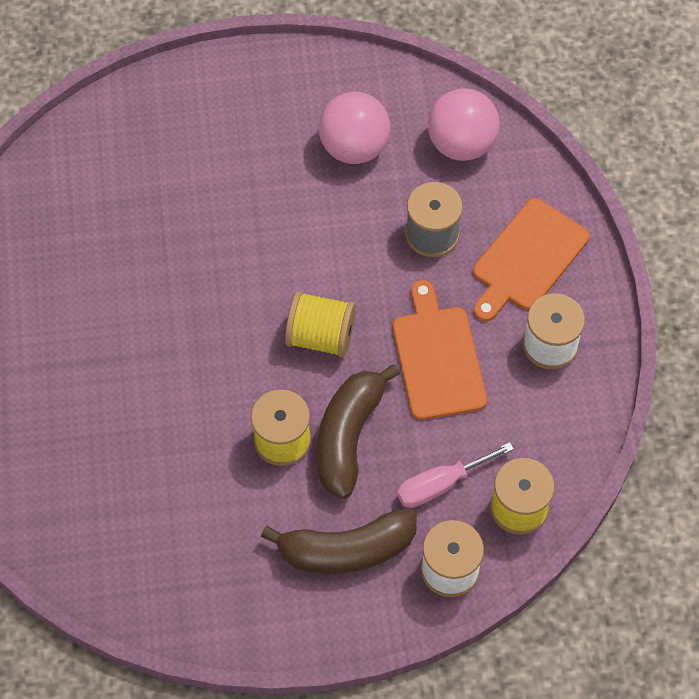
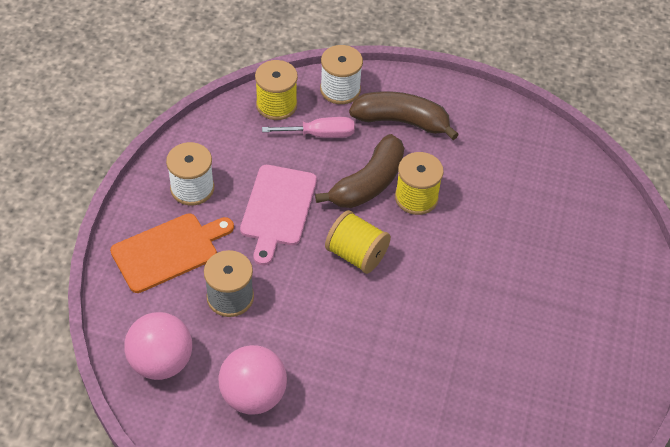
camera: 160 degrees left, 10 degrees down
(437, 358) = (278, 209): orange cutting board -> pink cutting board

